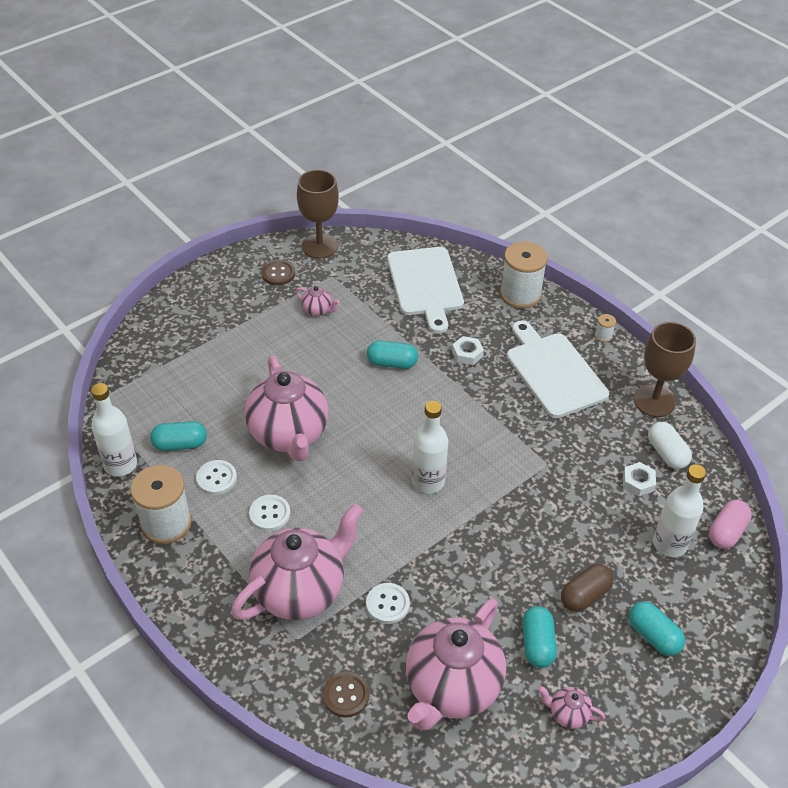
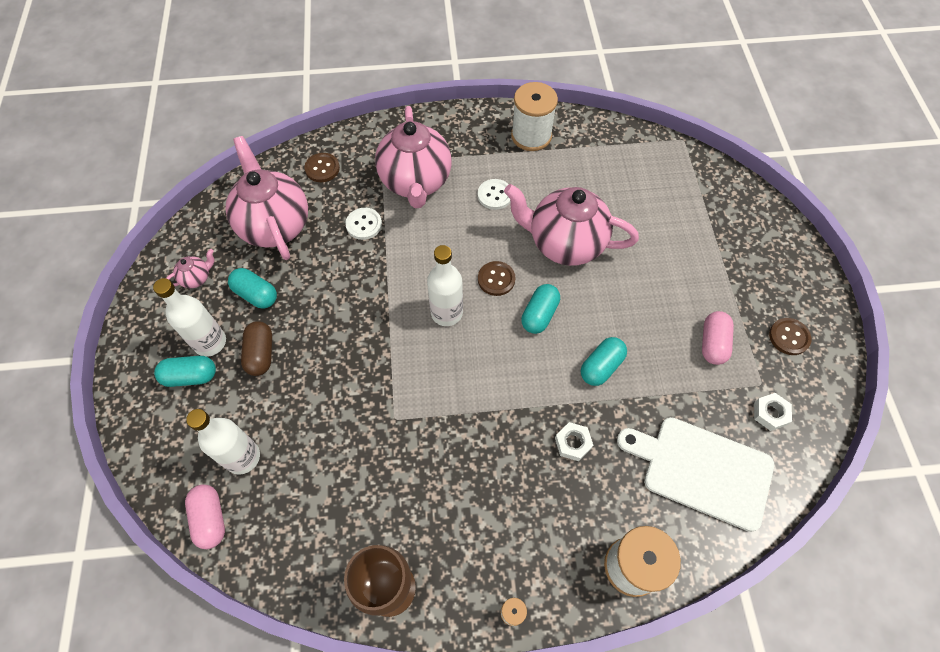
camera: 125 degrees right, 15 degrees up
(120, 465) = (604, 131): white bottle -> white bottle (210, 342)
(180, 444) = (602, 172): turquoise capsule -> turquoise capsule (539, 314)
(216, 478) = (552, 179): white button -> none
(317, 310) = (713, 343): pink teapot -> pink capsule
(319, 246) = (820, 399): brown goblet -> none
(365, 465) = (496, 279): none -> brown button
(554, 372) = (495, 512): white cutting board -> none
(638, 482) = (317, 484): white nut -> white nut (770, 413)
(666, 453) = (324, 541): white capsule -> none

